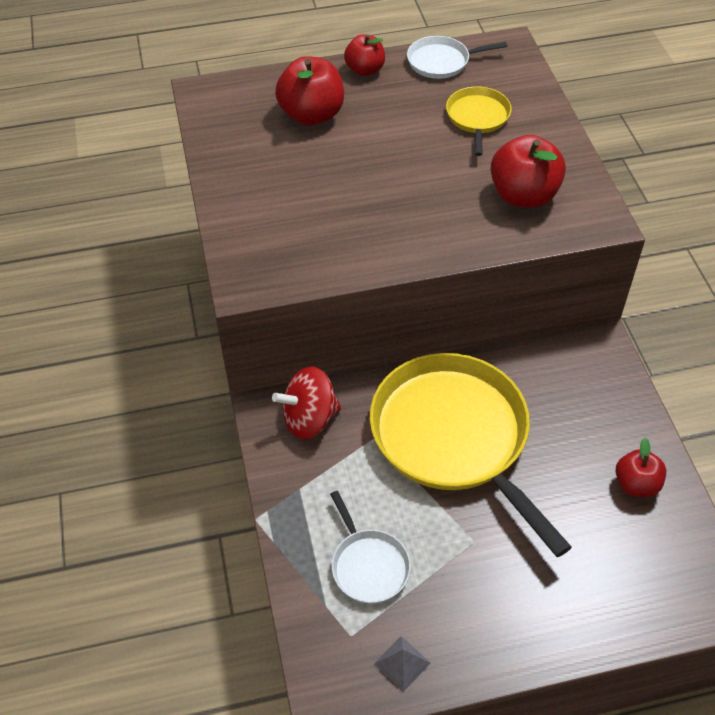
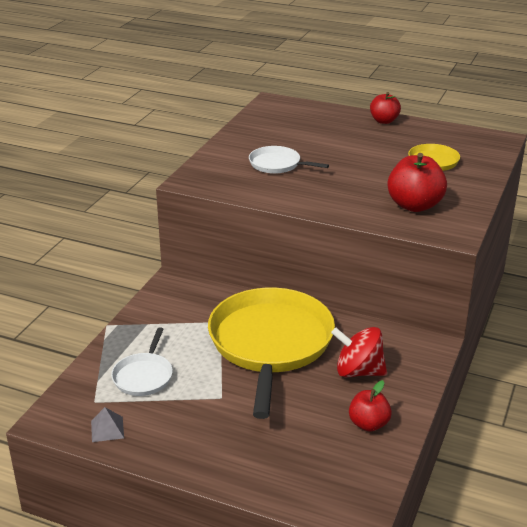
camera: 35 degrees right, 20 degrees down
(309, 419) = (192, 296): red spinning top -> red spinning top (358, 371)
(312, 115) = (323, 129): red apple -> none
(441, 62) = (441, 132): white pan -> white pan (277, 164)

